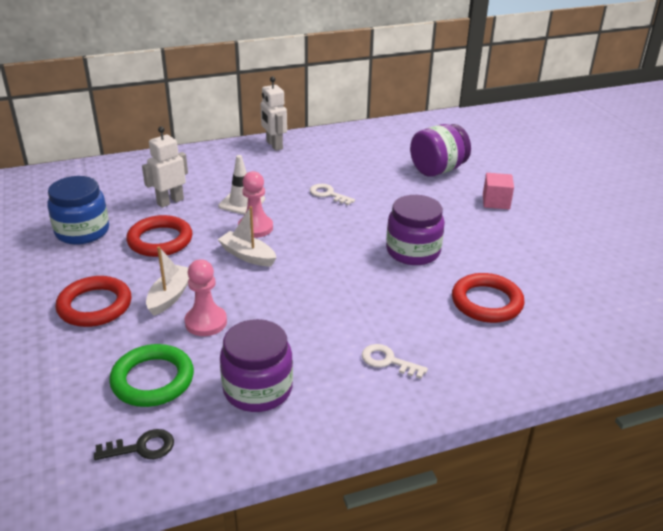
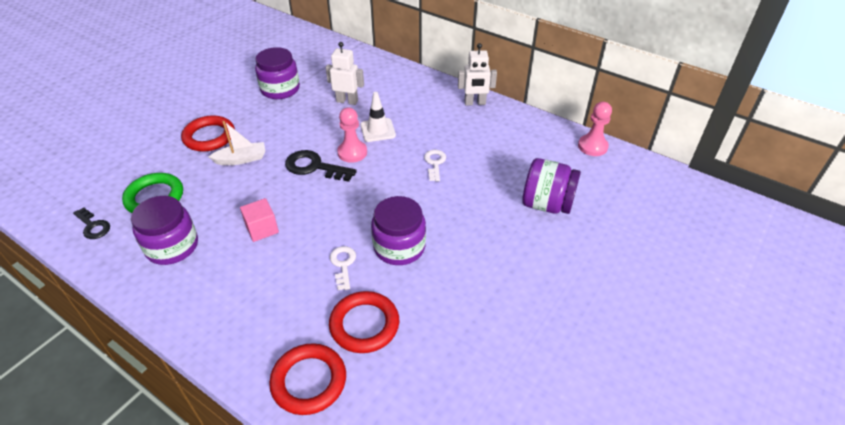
camera: 55 degrees right, 10 degrees up
(82, 231) = (280, 89): blue jar -> purple jar
(160, 240) = (298, 122): red ring -> red ring (309, 381)
(206, 322) = (225, 188): pink pawn -> pink pawn (592, 146)
(247, 256) = (314, 167): white boat -> black key
(274, 145) = (475, 103): white robot -> white robot turned 120 degrees counterclockwise
(388, 361) = (243, 297): white key -> white key (343, 264)
(496, 202) = (534, 265): pink cube -> pink cube (262, 229)

